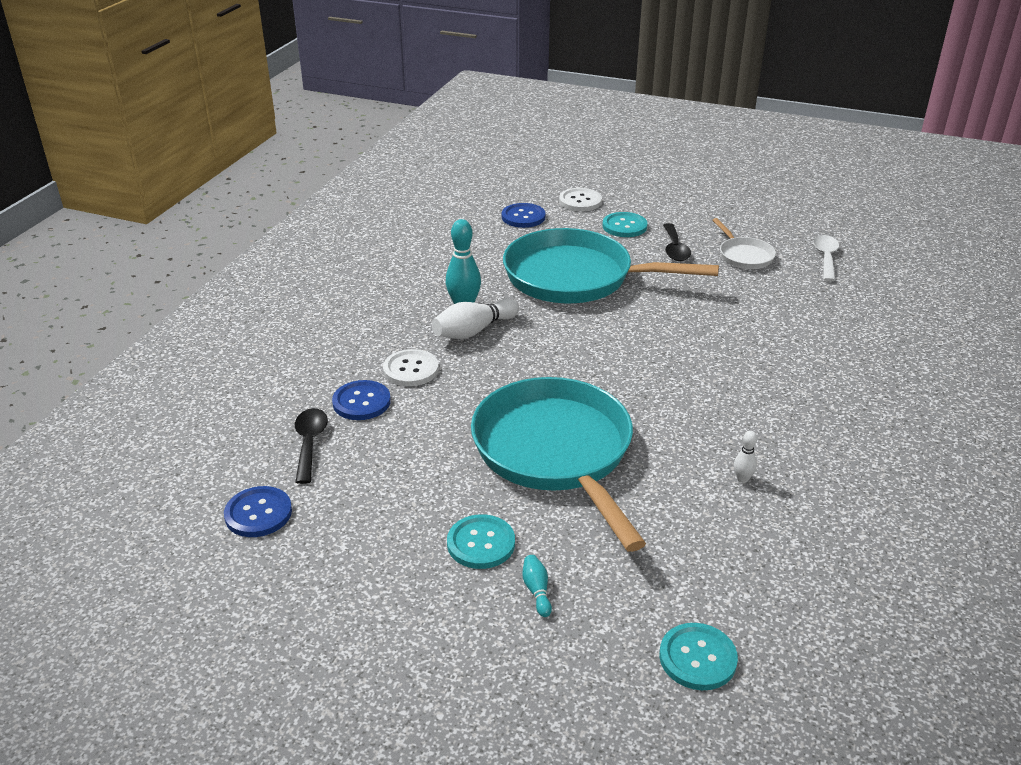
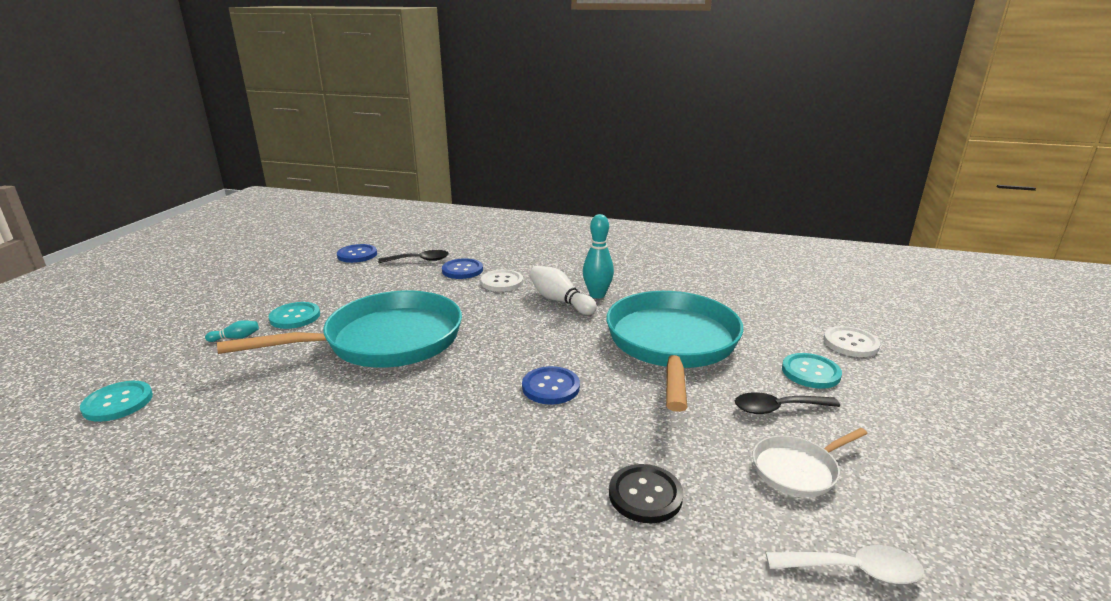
camera: 85 degrees right, 10 degrees down
(523, 217) = (783, 313): blue button -> blue button (551, 387)
(742, 479) = (313, 438): white bowling pin -> none
(781, 314) = (645, 495): none -> black button

